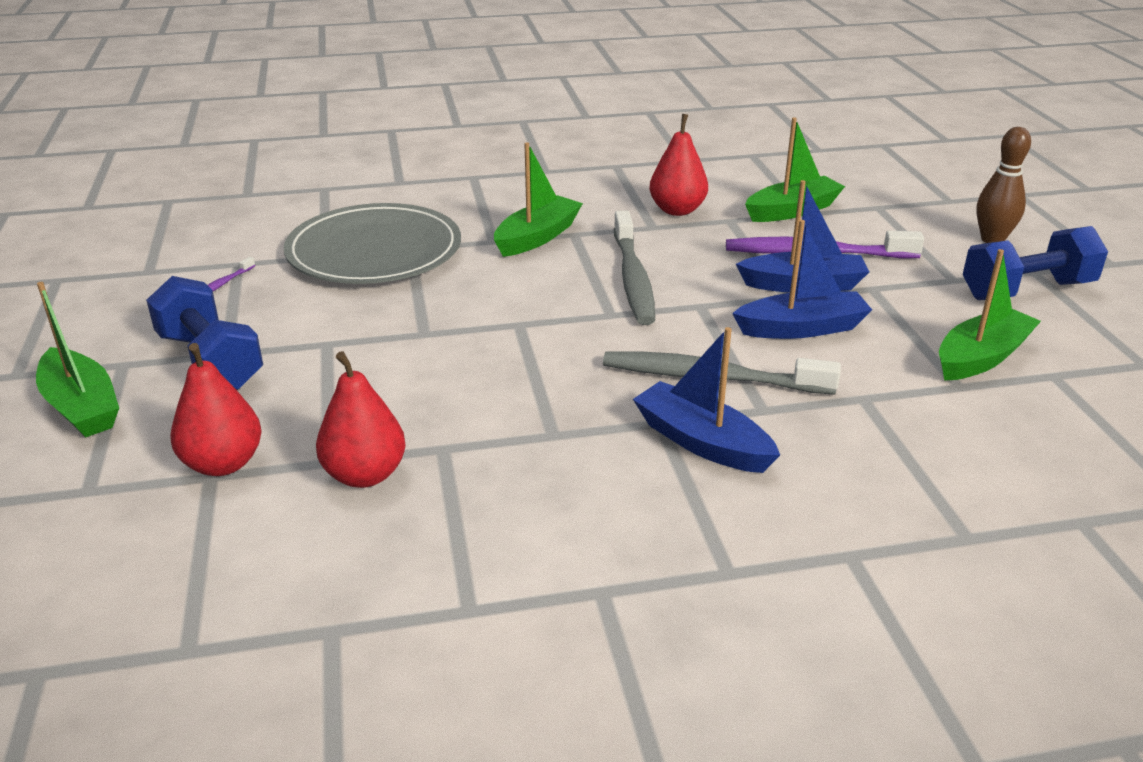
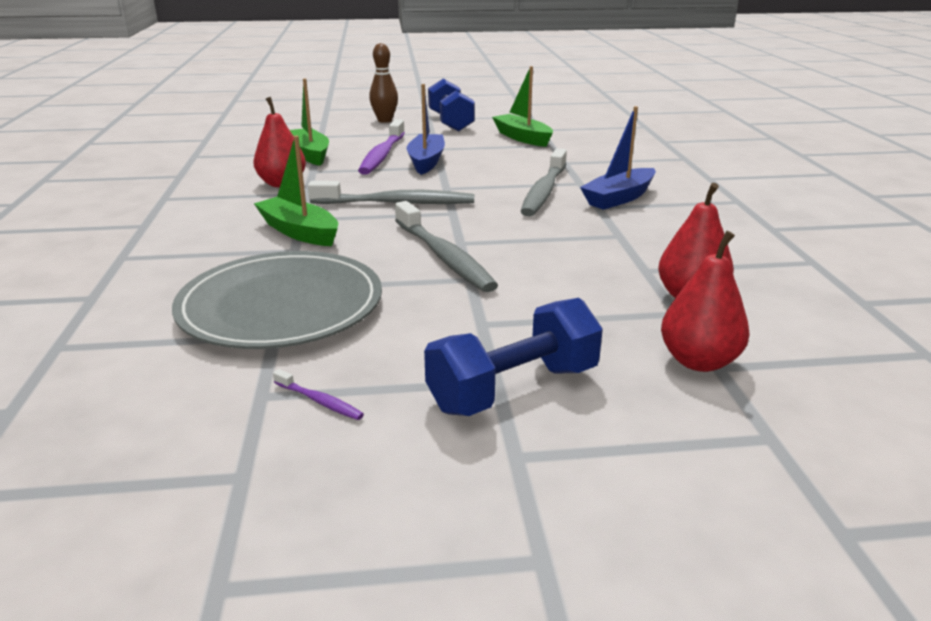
camera: 85 degrees left, 5 degrees down
(81, 406) = (618, 472): green boat -> none
(479, 316) = (443, 256): none -> grey toothbrush
(801, 328) = (484, 167): blue boat -> none

